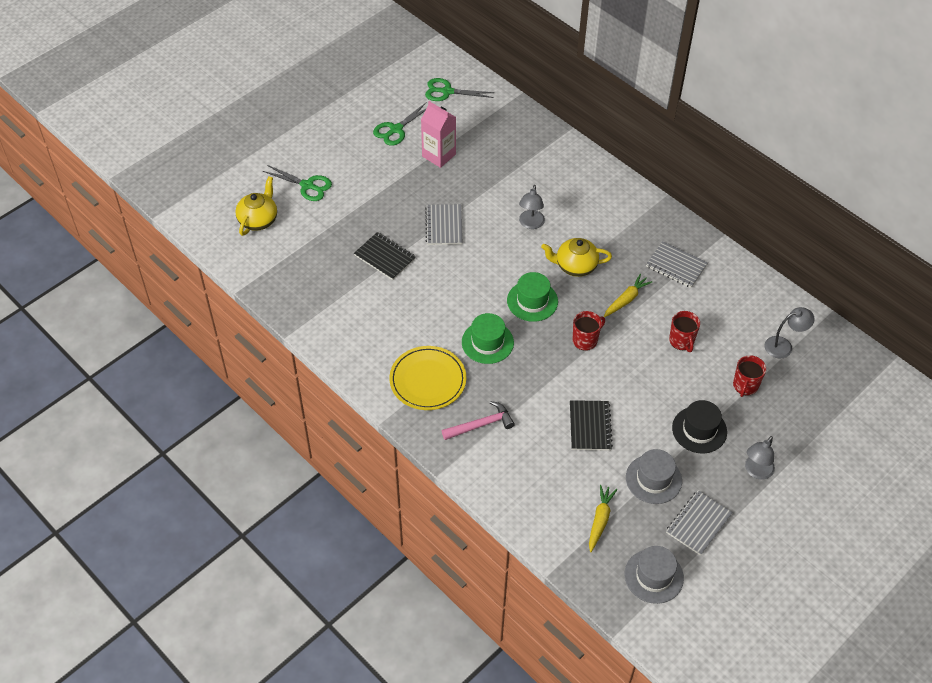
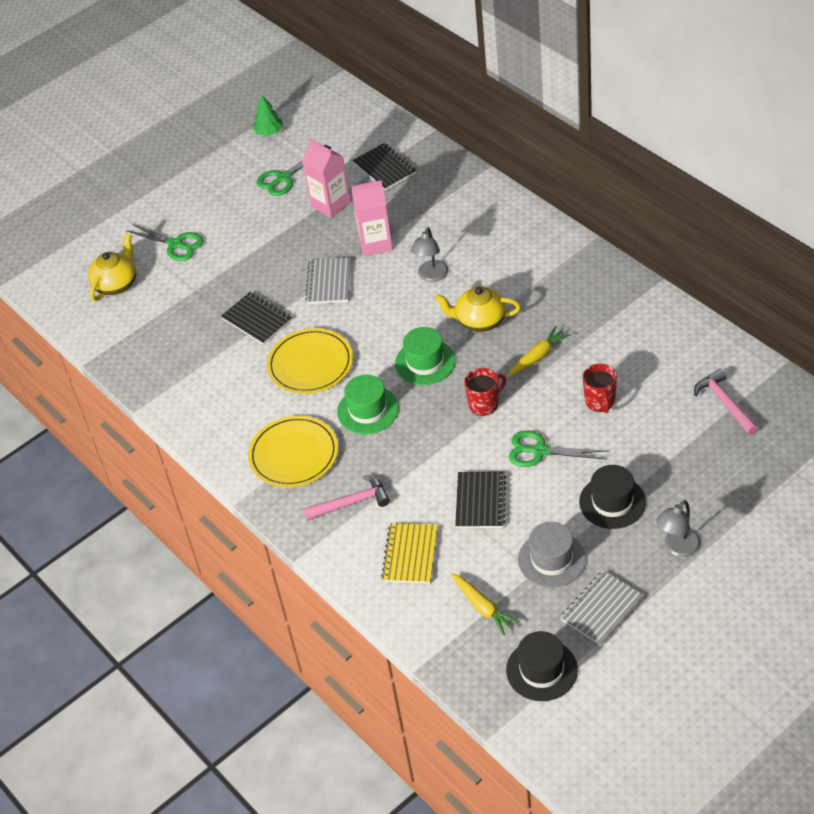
camera: 10 degrees right, 5 degrees down
(380, 87) = (269, 132): none -> green tree
(434, 299) = (310, 364): none -> yellow plate
(447, 91) = (347, 133): green scissors -> green scissors (540, 451)
(480, 192) = (375, 243): none -> pink carton
(482, 125) = (385, 168): none -> black notebook
(535, 472) = (410, 555): none -> yellow notebook
(600, 520) = (482, 607): yellow carrot -> yellow carrot turned 120 degrees clockwise
(654, 576) = (542, 670): grey hat -> black hat
(676, 266) = (601, 316): grey notebook -> none
(745, 386) = (673, 450): red mug -> none
(784, 346) = (725, 403): grey lamp -> pink hammer

